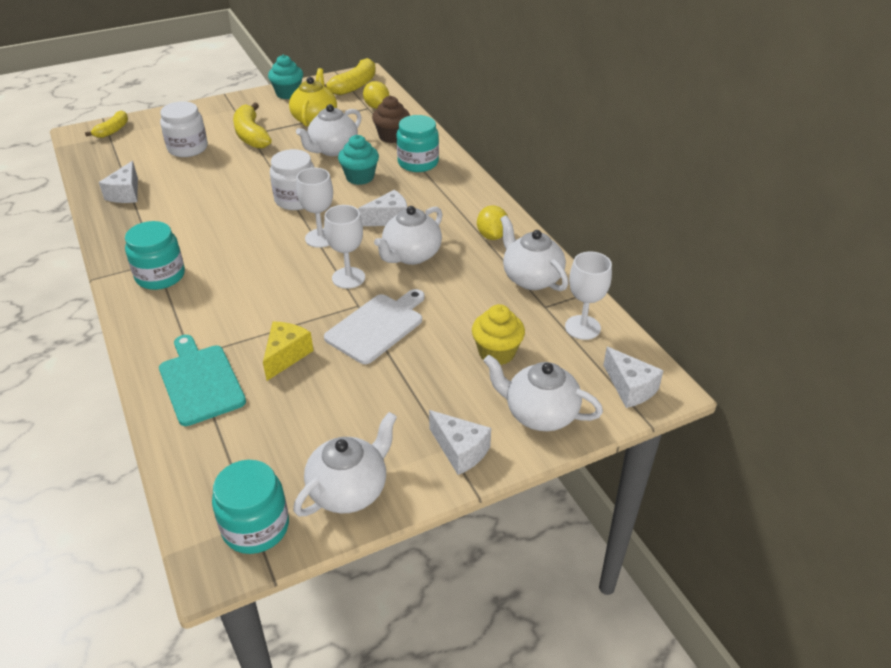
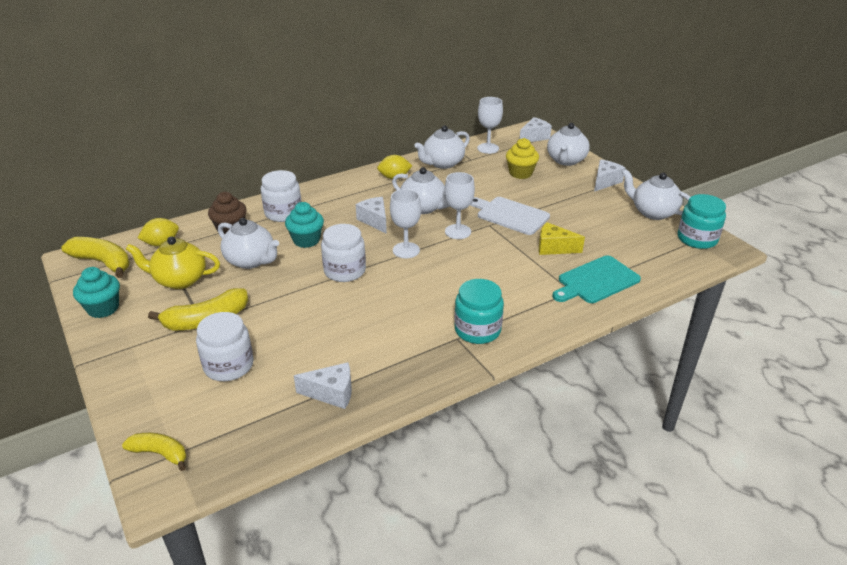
camera: 95 degrees left, 5 degrees down
(418, 163) = (283, 213): turquoise jar -> white jar

